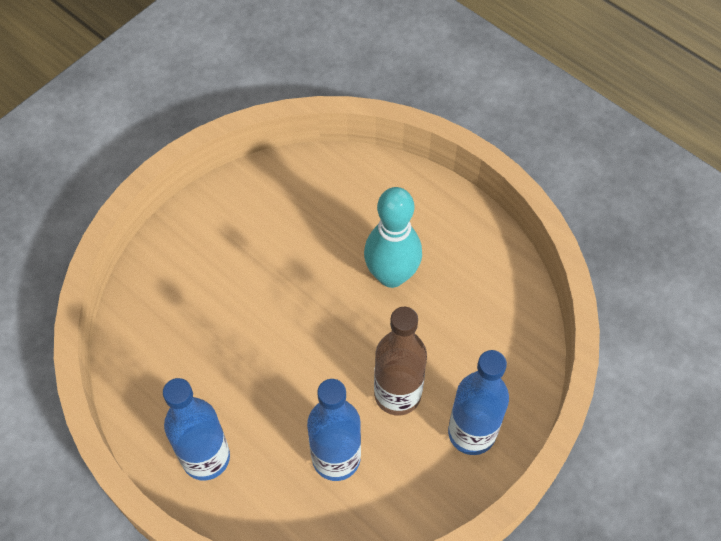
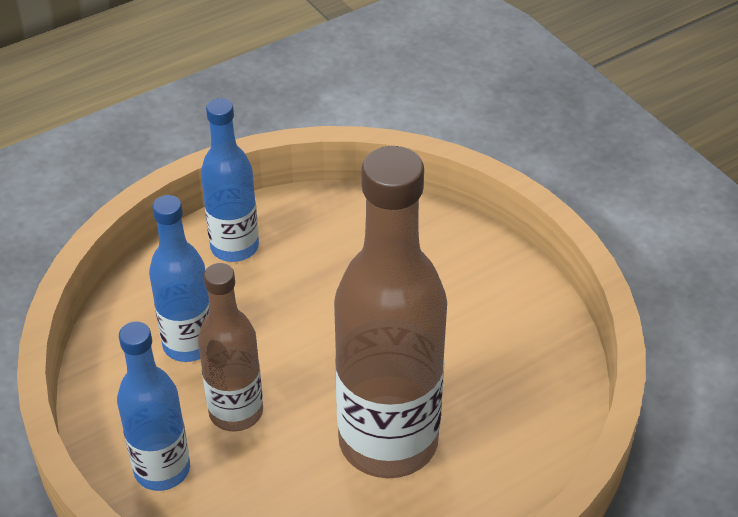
camera: 105 degrees right, 15 degrees down
(391, 275) = (388, 441): turquoise bowling pin -> brown bottle

